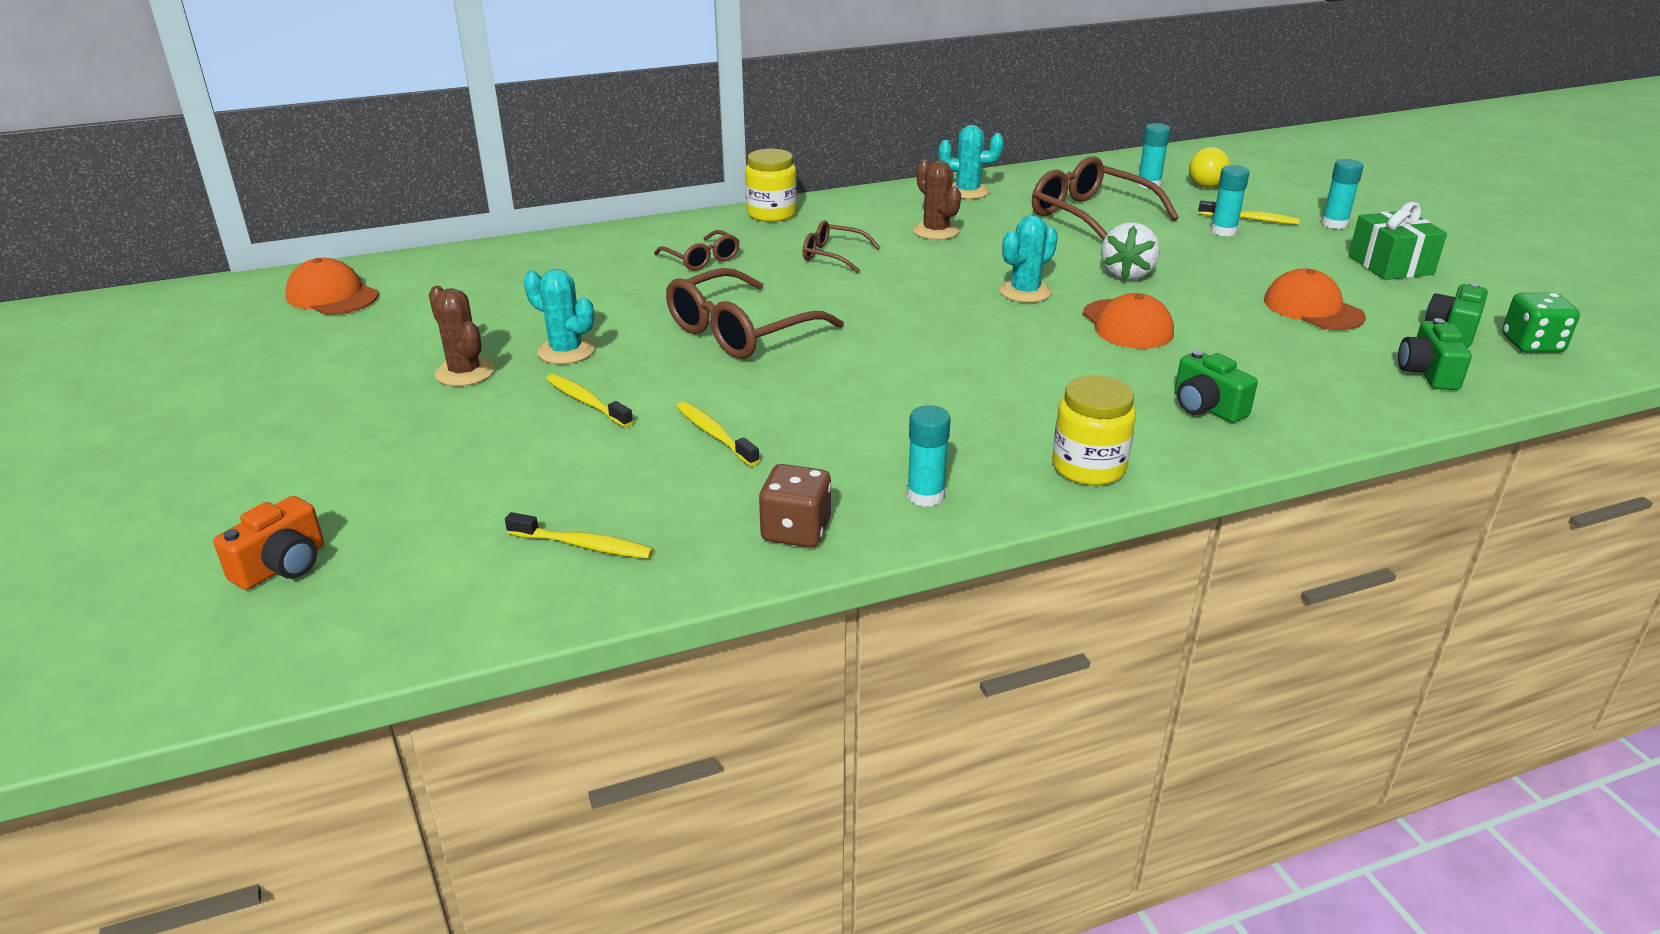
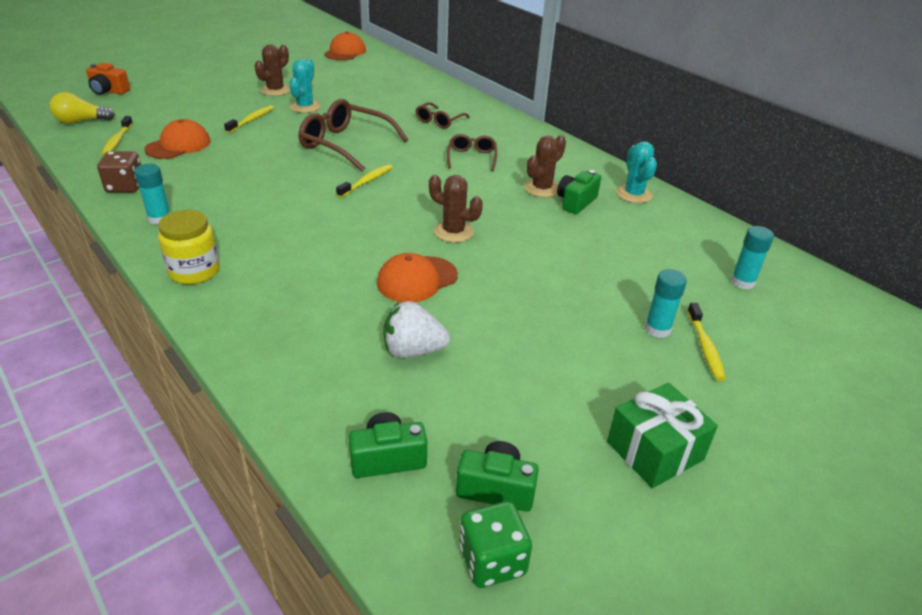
camera: 70 degrees right, 5 degrees up
(714, 434) = (222, 154): yellow toothbrush -> yellow toothbrush (367, 181)
(771, 213) = (526, 131): yellow jar -> none
(1025, 292) = (453, 232): turquoise cactus -> brown cactus
(1090, 216) = (631, 253): brown glasses -> none
(1127, 274) = (516, 276): white strawberry -> white strawberry (413, 351)
(1203, 182) = (785, 316): yellow light bulb -> yellow light bulb (81, 121)
(1206, 407) = (287, 320): green camera -> green camera (576, 202)
(1313, 309) = (501, 384): orange cap -> orange cap (178, 145)
(1334, 224) = (746, 410): turquoise glue stick -> none

